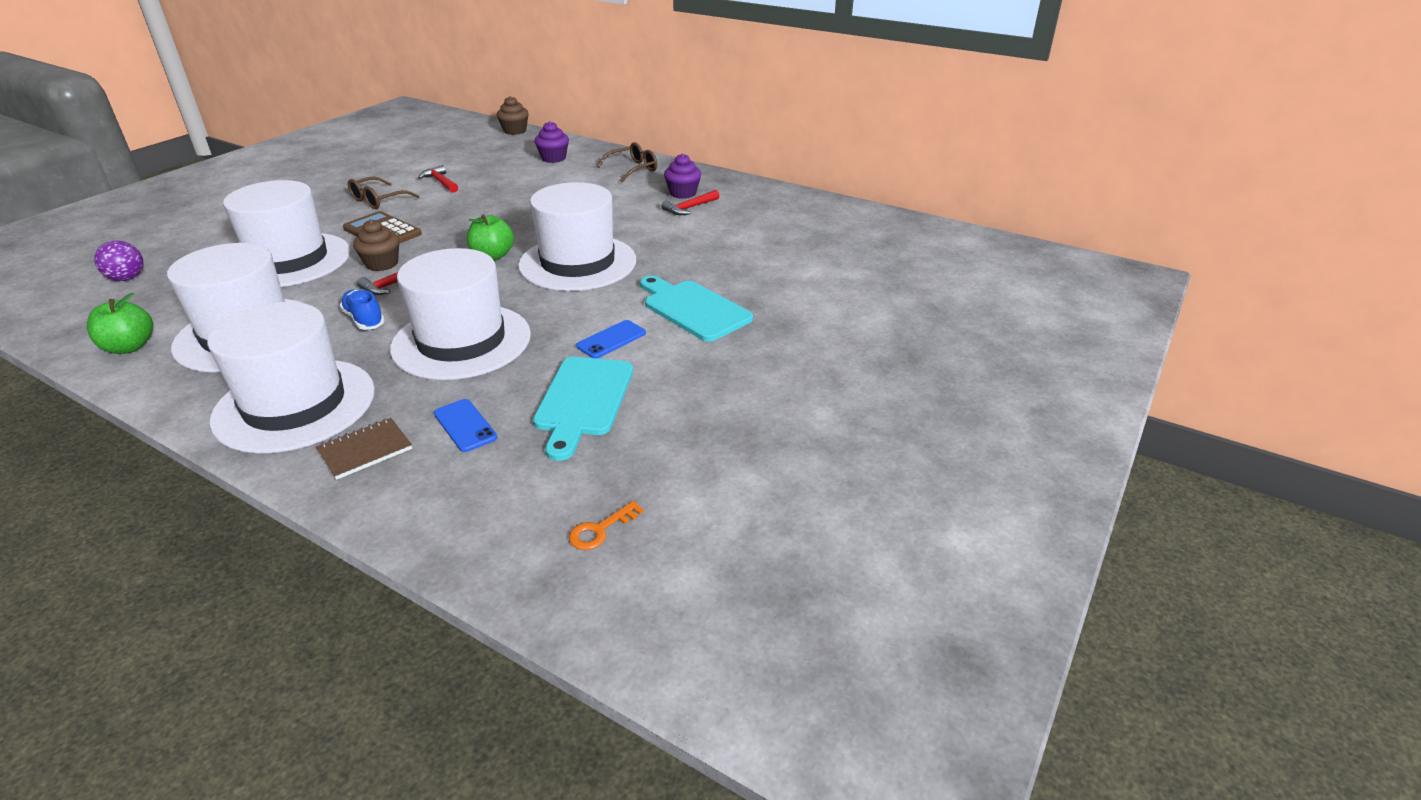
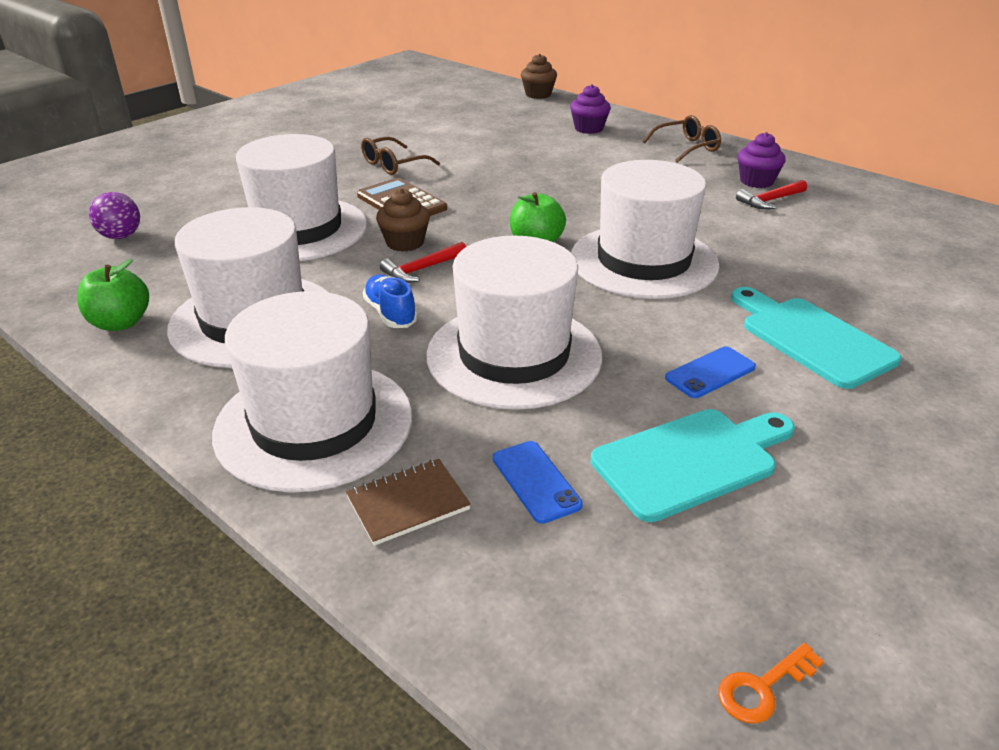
camera: 10 degrees right, 0 degrees up
(440, 182) = (462, 148): red hammer -> none
(583, 400) = (690, 461): turquoise cutting board -> turquoise cutting board turned 135 degrees counterclockwise

